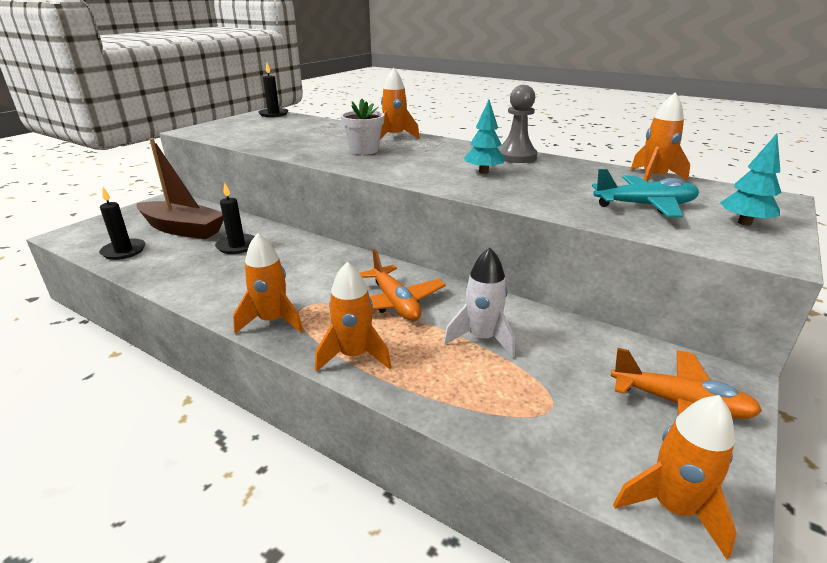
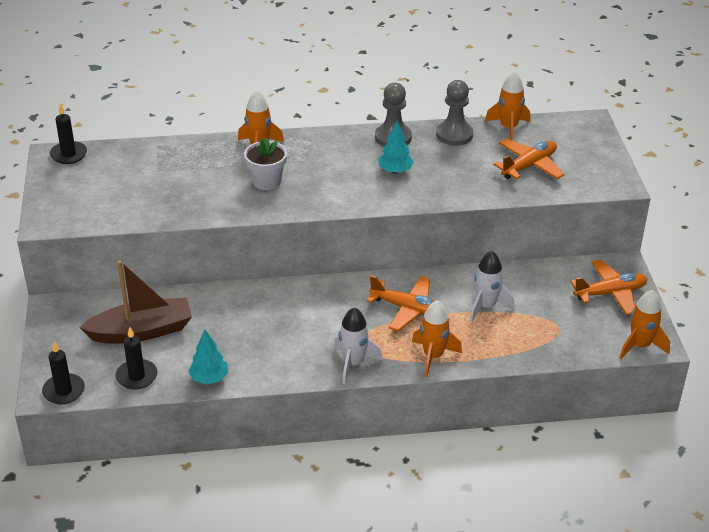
camera: 40 degrees left, 10 degrees up
(237, 246) = (221, 322): black candle -> black candle (64, 391)
(272, 321) = (353, 363): orange rocket -> white rocket
(582, 168) = (454, 135): none -> grey pawn
(645, 205) = (529, 166): turquoise plane -> orange plane
(744, 223) = (590, 159): turquoise tree -> turquoise tree (209, 378)

